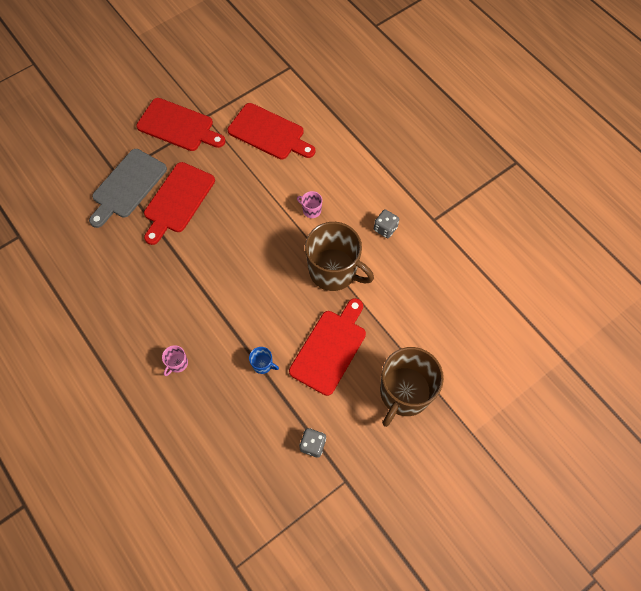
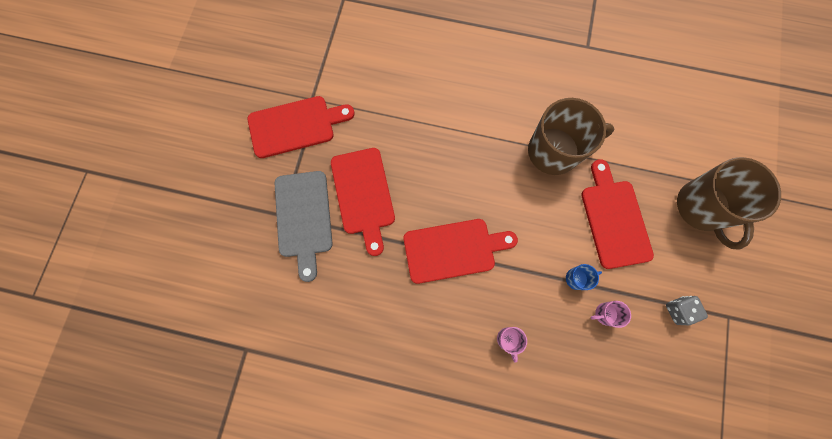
camera: 40 degrees left, 10 degrees up
(269, 133) = (384, 72): red cutting board -> red cutting board (453, 250)
(311, 210) = (486, 113): pink mug -> pink mug (605, 314)
(385, 228) = (559, 83): grey dice -> none

